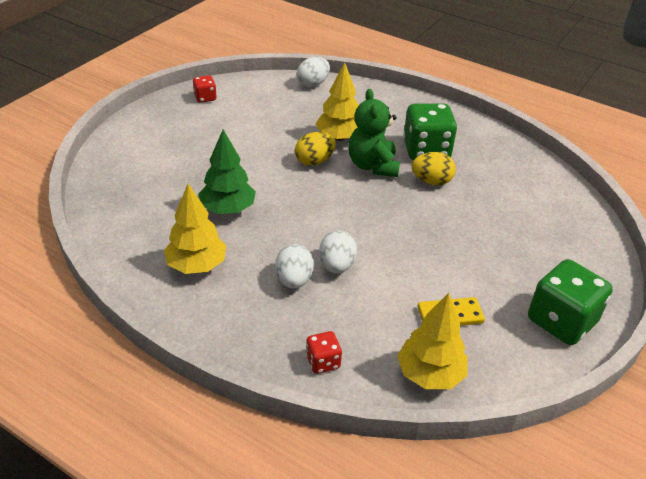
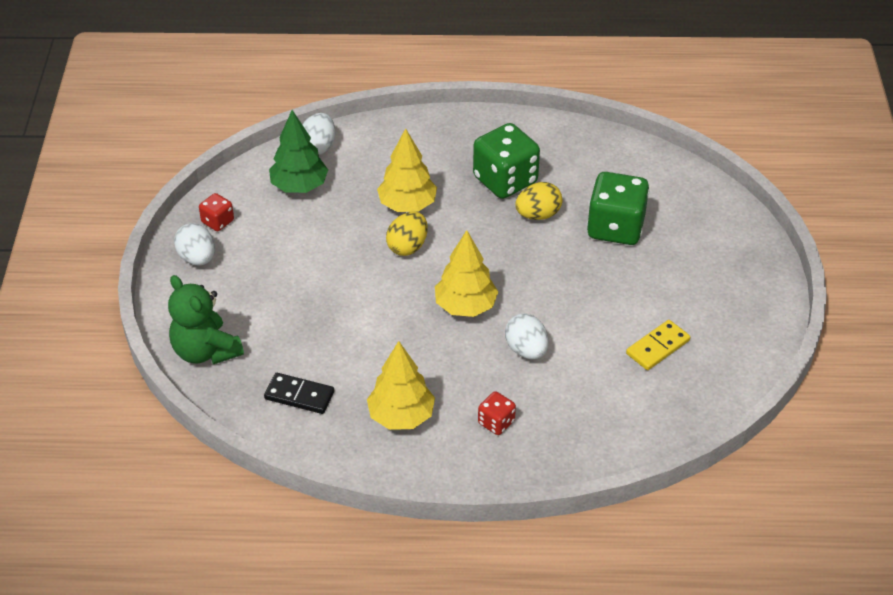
camera: 30 degrees left, 5 degrees up
(142, 218) = (299, 395): none -> black domino
(228, 209) = (373, 343): green tree -> green tree (299, 186)
(294, 280) = (501, 384): white egg -> white egg (197, 258)
(323, 362) = (590, 444): red dice -> red dice (496, 422)
(373, 166) = (469, 224): green teddy bear -> green teddy bear (206, 351)
(430, 374) = (681, 408): yellow tree -> yellow tree (465, 306)
(561, 321) = (747, 306): green dice -> green dice (615, 228)

